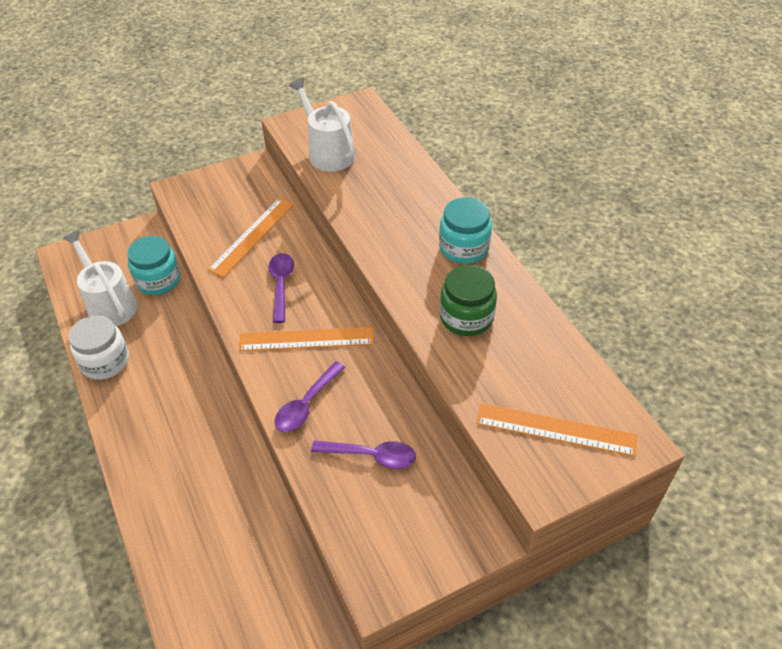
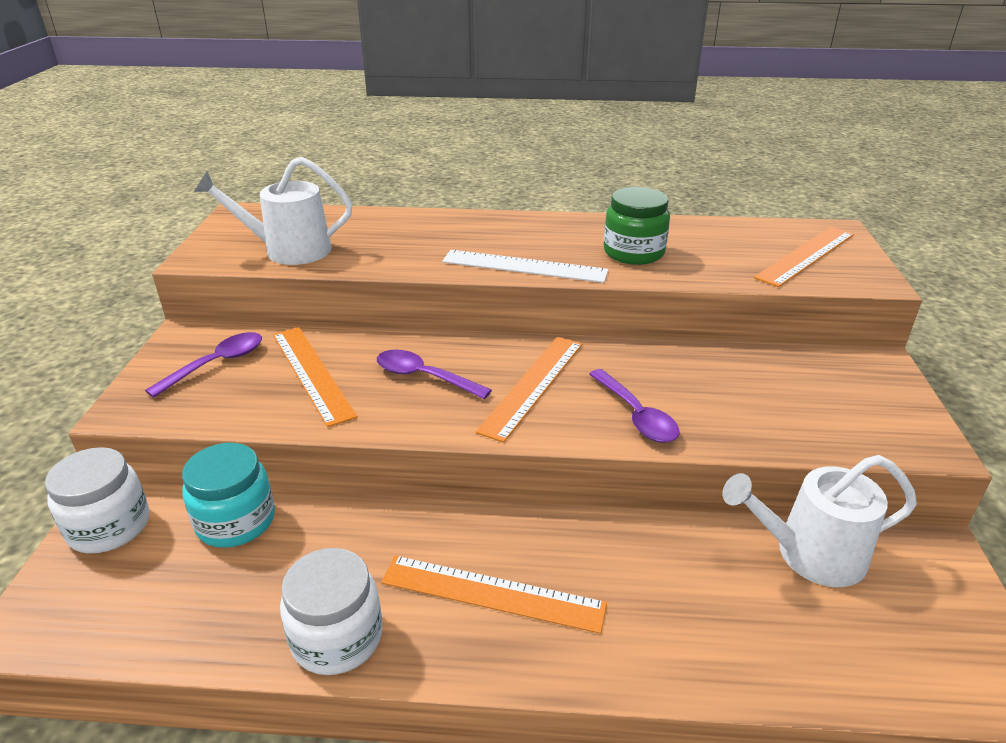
camera: 60 degrees left, 15 degrees down
(109, 304) = (219, 595): white watering can -> white watering can (810, 554)
(131, 239) = (109, 526): none -> white jar
(162, 408) = (492, 593): none -> orange ruler
(371, 456) = (742, 394): purple spoon -> purple spoon (217, 364)
(394, 267) = (524, 266): none -> white ruler
(464, 248) = (537, 227): turquoise jar -> none

